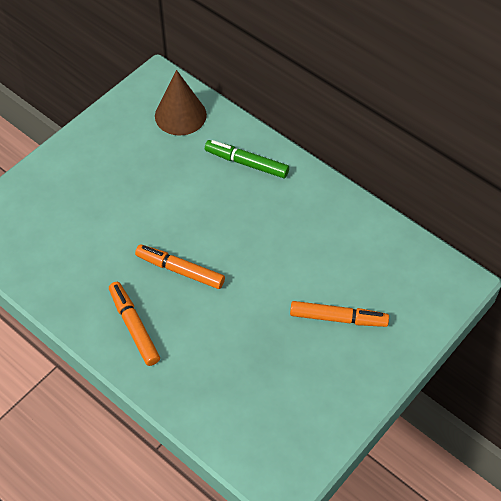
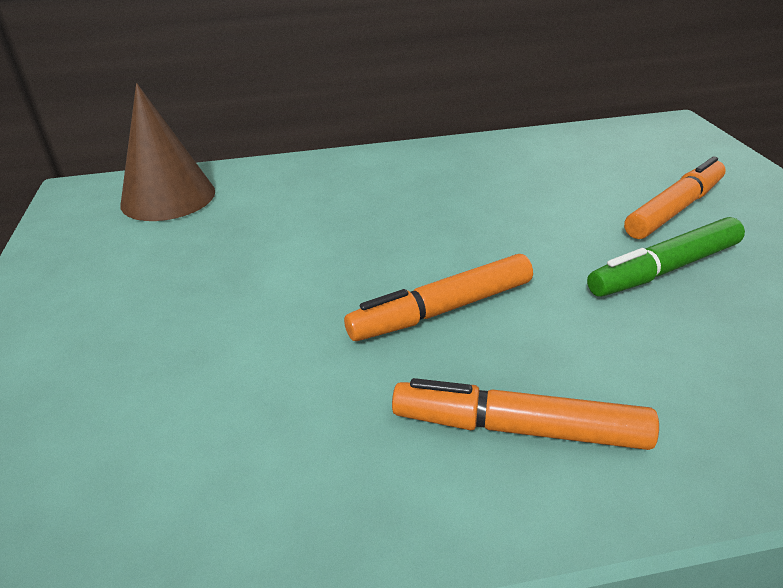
camera: 50 degrees left, 20 degrees down
(246, 163) = (327, 181): green marker -> green marker (664, 269)

